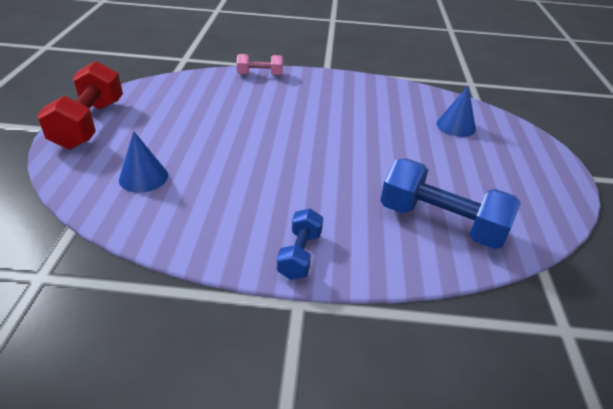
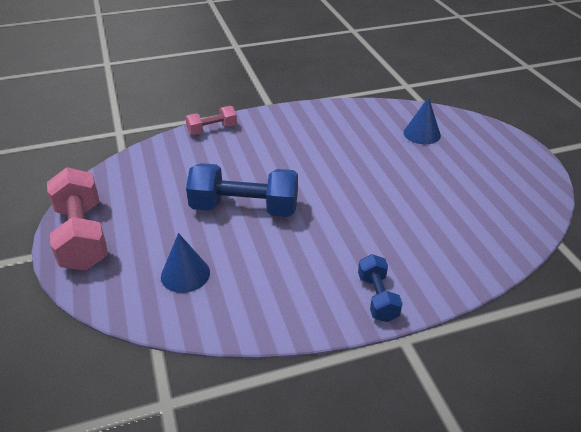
camera: 20 degrees left, 0 degrees up
(89, 124) = (82, 236): red dumbbell -> pink dumbbell
(441, 222) = (466, 229): blue dumbbell -> blue dumbbell (244, 208)

